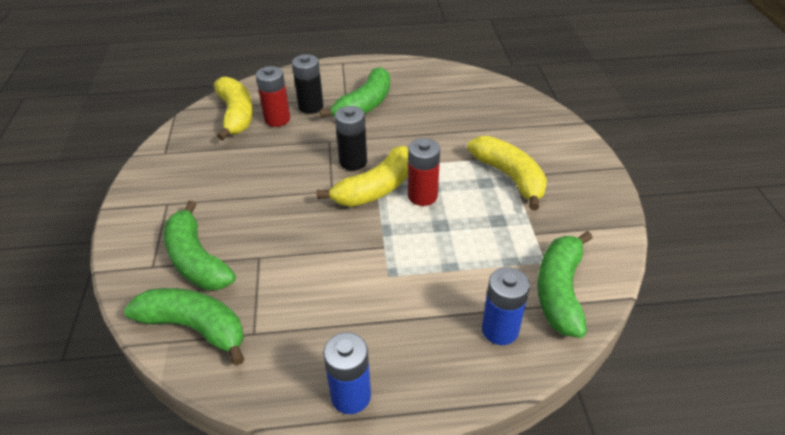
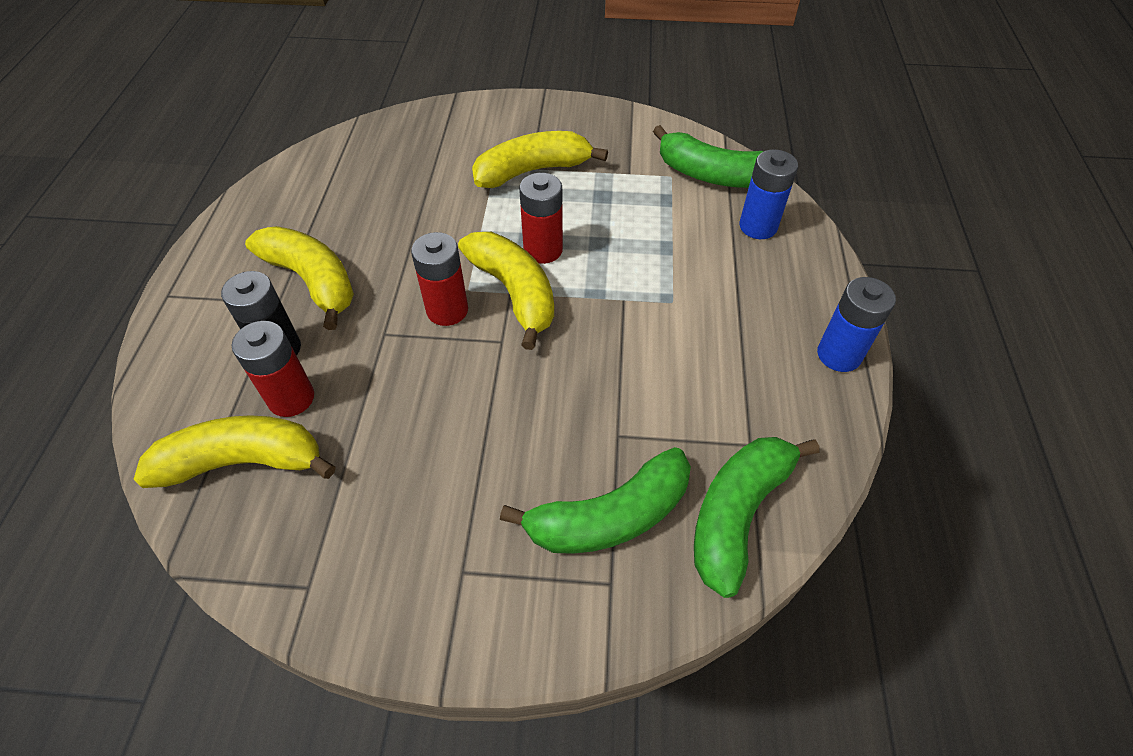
camera: 80 degrees left, 10 degrees up
(353, 162) = (447, 310): black battery -> red battery
(365, 105) = (312, 281): green banana -> yellow banana

